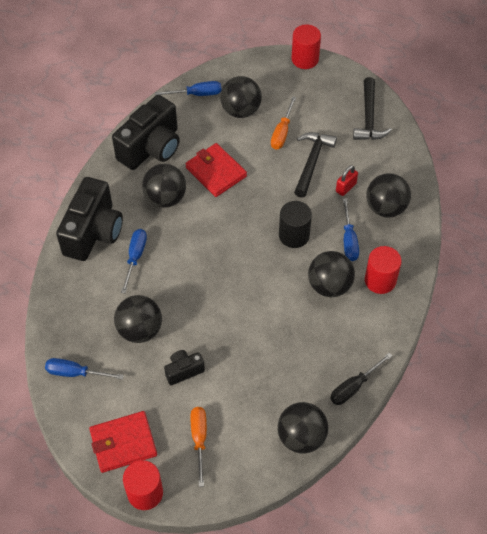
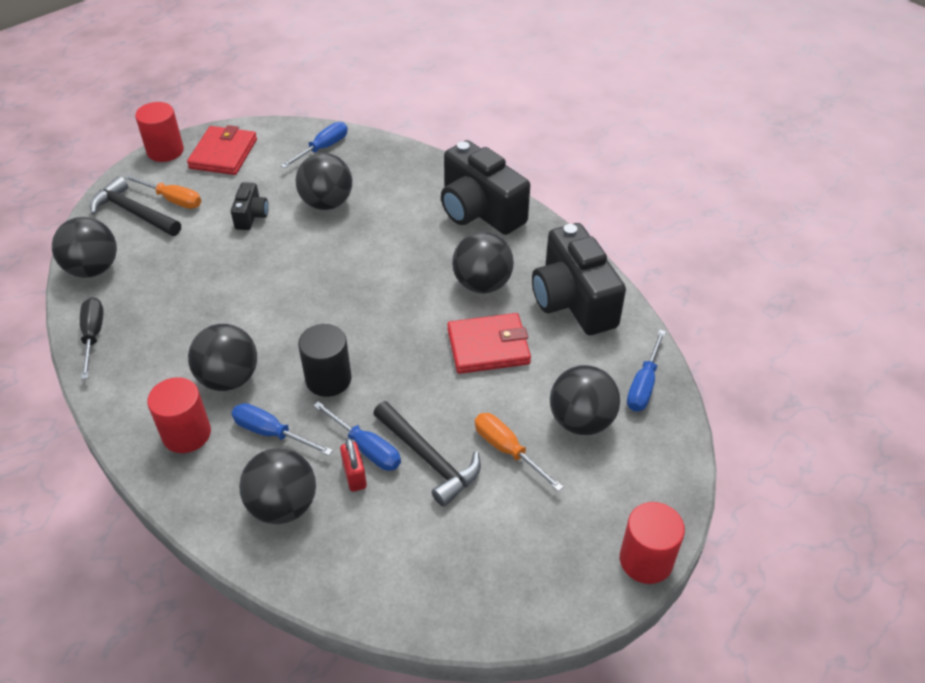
camera: 120 degrees right, 10 degrees down
(135, 257) = (419, 230): blue screwdriver -> blue screwdriver (366, 448)
(369, 117) = (461, 584): black hammer -> black hammer (134, 212)

